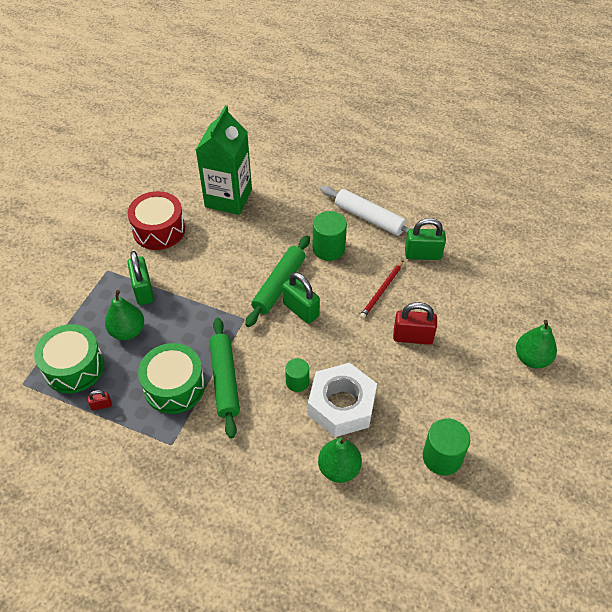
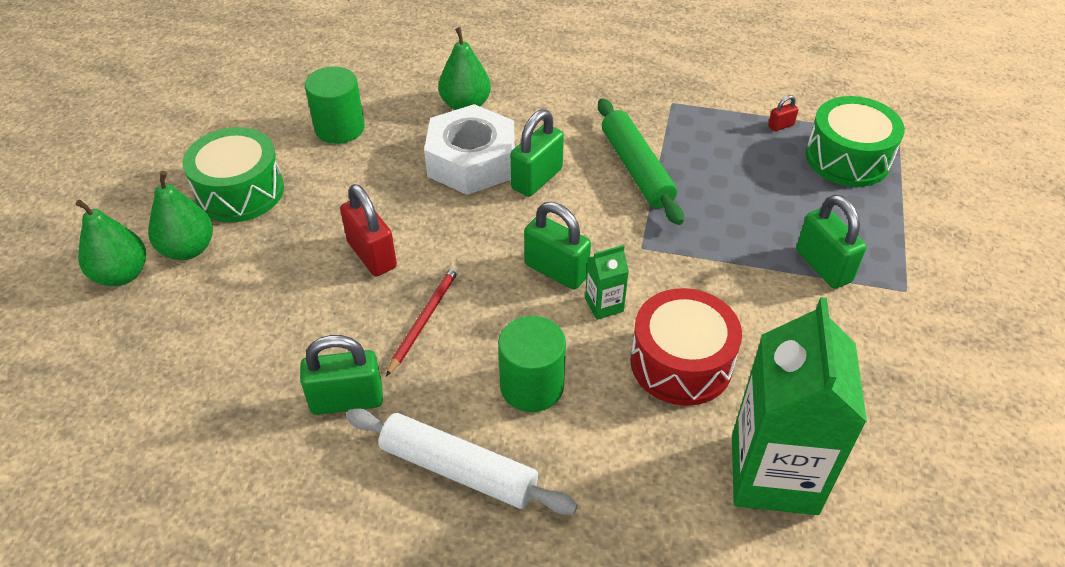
camera: 170 degrees right, 5 degrees down
(127, 331) = (806, 208): green pear -> green pear (121, 274)
(159, 230) = (870, 377): red drum -> red drum (681, 363)
(174, 386) = (700, 154): green drum -> green drum (240, 191)
(279, 285) = (604, 305): green rolling pin -> green carton
(297, 382) = (537, 179): green cylinder -> green padlock
(412, 337) = (372, 255): red padlock -> red padlock turned 60 degrees clockwise

